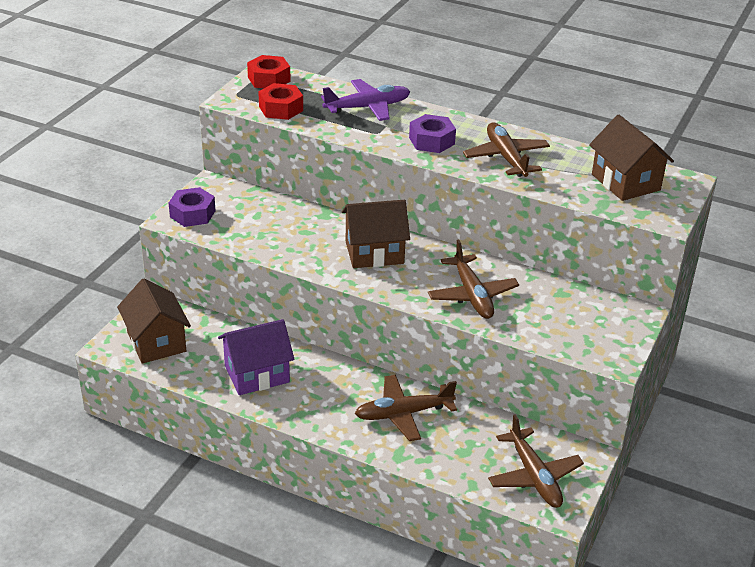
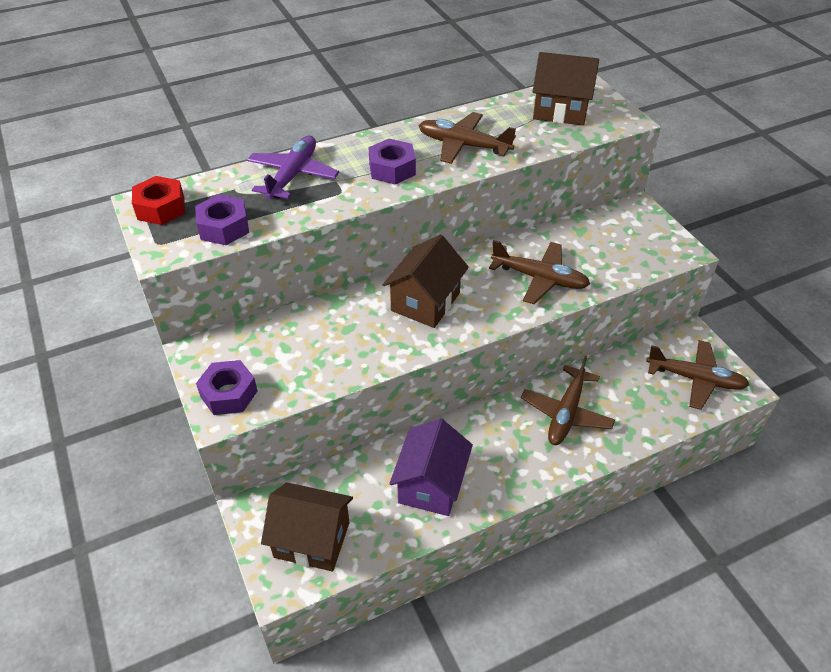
camera: 50 degrees left, 10 degrees up
(281, 108) = (224, 227): red nut -> purple nut

